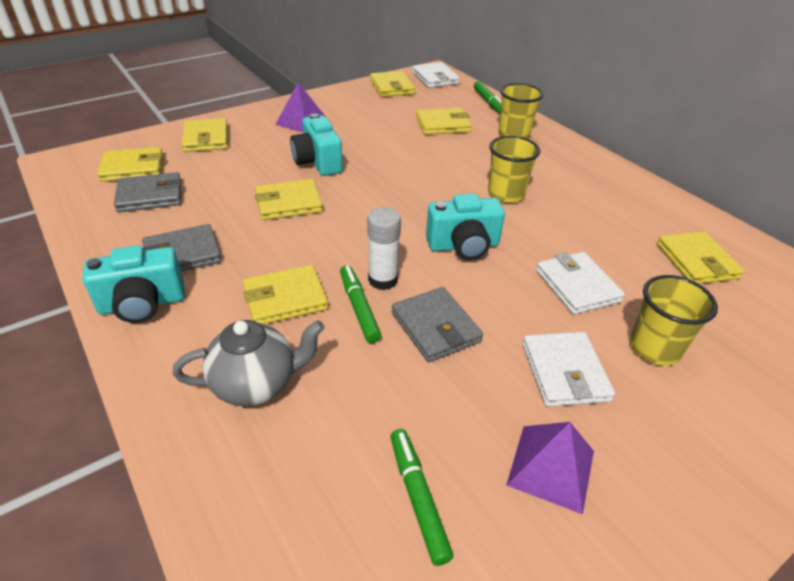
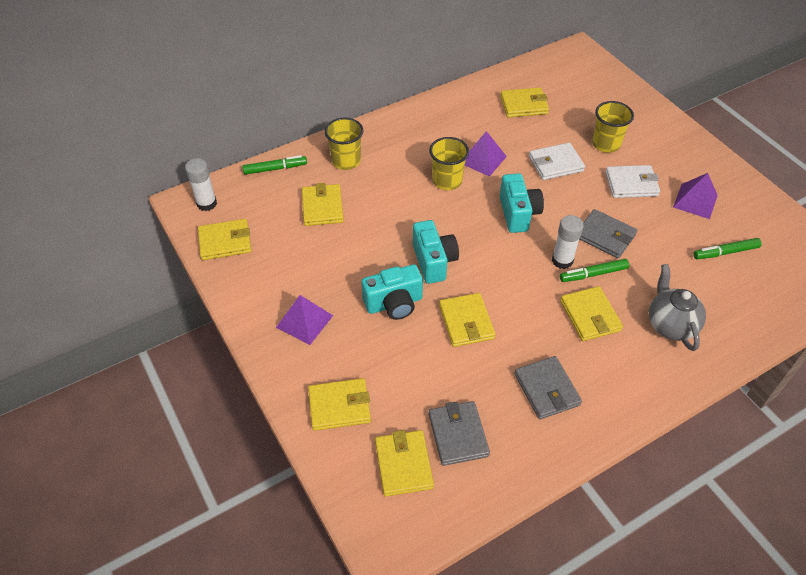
camera: 85 degrees left, 10 degrees up
(142, 304) = (609, 404): turquoise camera -> turquoise camera (434, 261)
(435, 78) = (206, 203): white wallet -> white glue stick
(435, 327) = (605, 236): grey wallet -> grey wallet turned 60 degrees clockwise
(556, 221) = (483, 159): none -> purple pyramid

